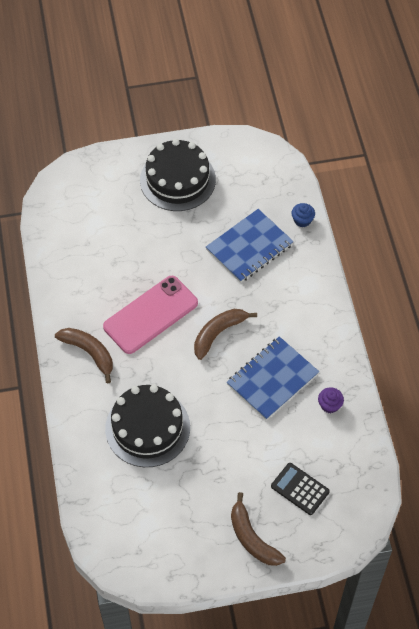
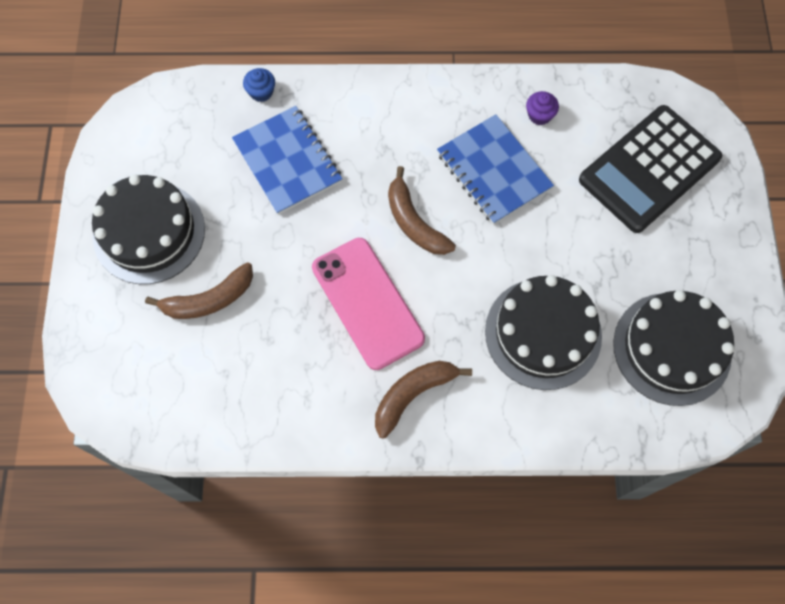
camera: 80 degrees left, 10 degrees up
(151, 516) = (672, 348): none -> black cake
(252, 538) = (710, 233): brown banana -> brown banana (209, 299)
(300, 489) = (649, 169): black calculator -> black calculator, size x2.01

